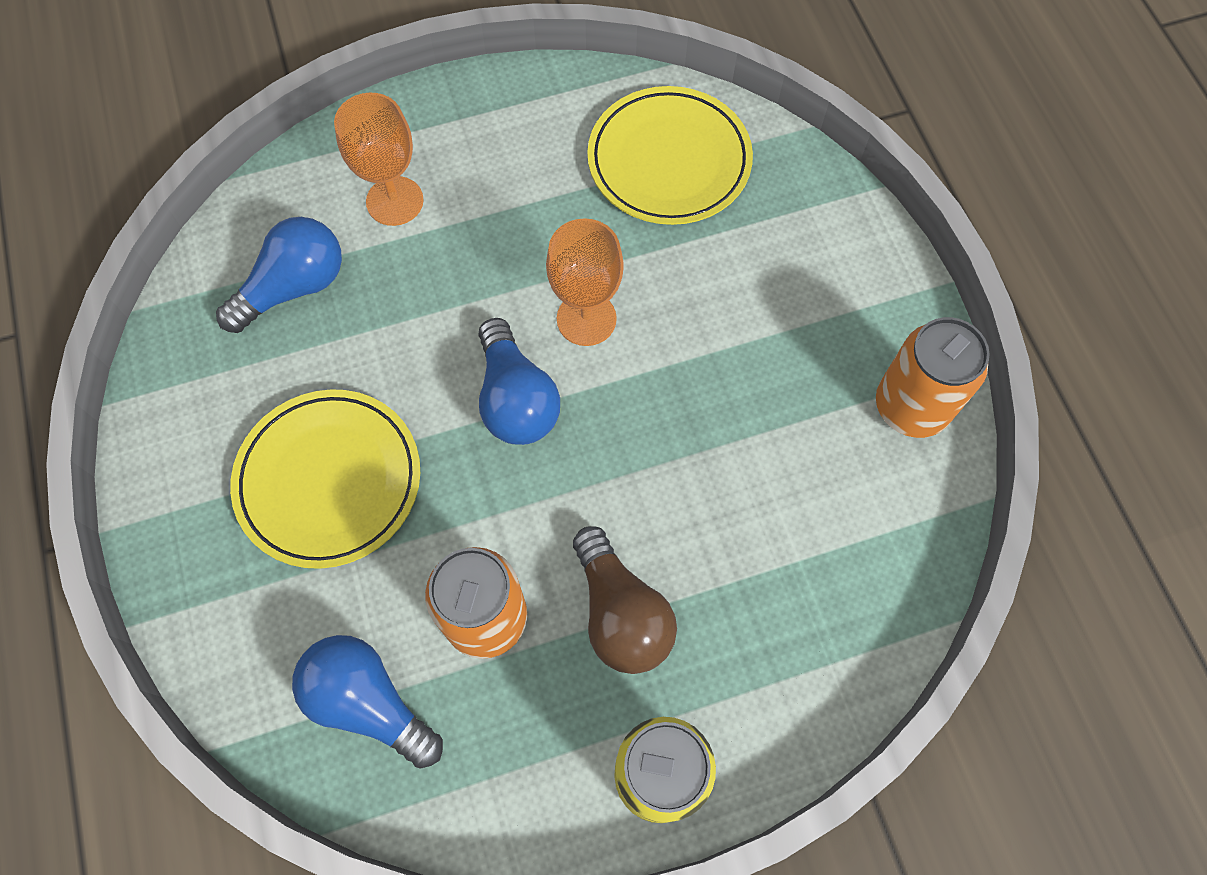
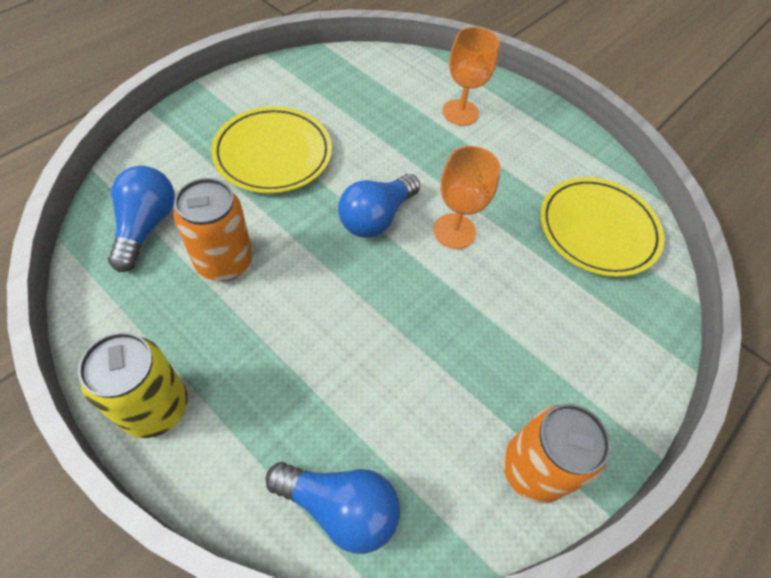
camera: 55 degrees right, 10 degrees down
(294, 287) = (377, 94): blue light bulb -> blue light bulb (340, 507)
(621, 613) = (262, 335): brown light bulb -> none

